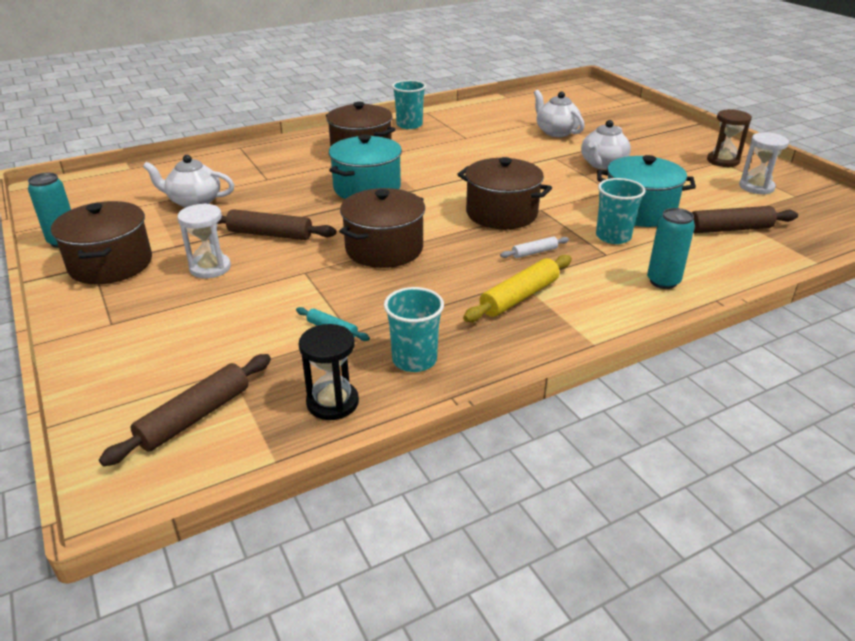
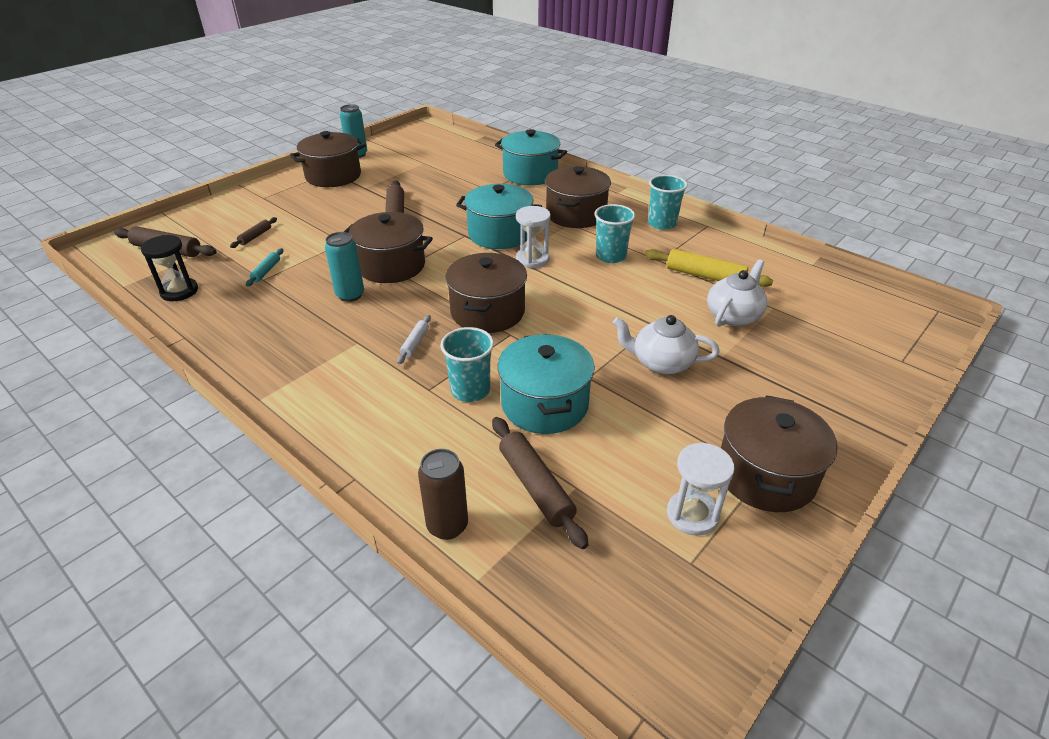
camera: 70 degrees right, 5 degrees up
(194, 202) = (434, 175): white teapot -> none
(210, 268) = (338, 207): white hourglass -> white hourglass (532, 259)
(229, 334) = (255, 236): none -> brown rolling pin
(256, 155) = (530, 174): none -> turquoise pot
(414, 360) = (230, 312): turquoise cup -> turquoise cup (610, 256)
(519, 297) = (330, 347): yellow rolling pin -> yellow rolling pin (705, 276)
(534, 252) = (415, 343): white rolling pin -> white rolling pin turned 60 degrees clockwise
(663, 281) = (383, 435): turquoise can -> turquoise can (350, 295)
(723, 161) = (765, 475): brown hourglass -> brown pot
(768, 266) = (447, 525): none -> brown can

